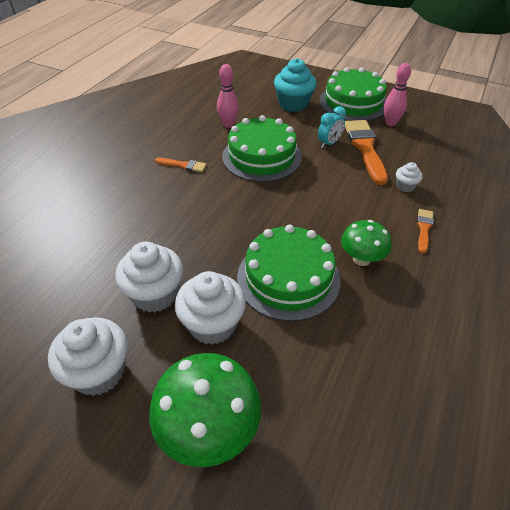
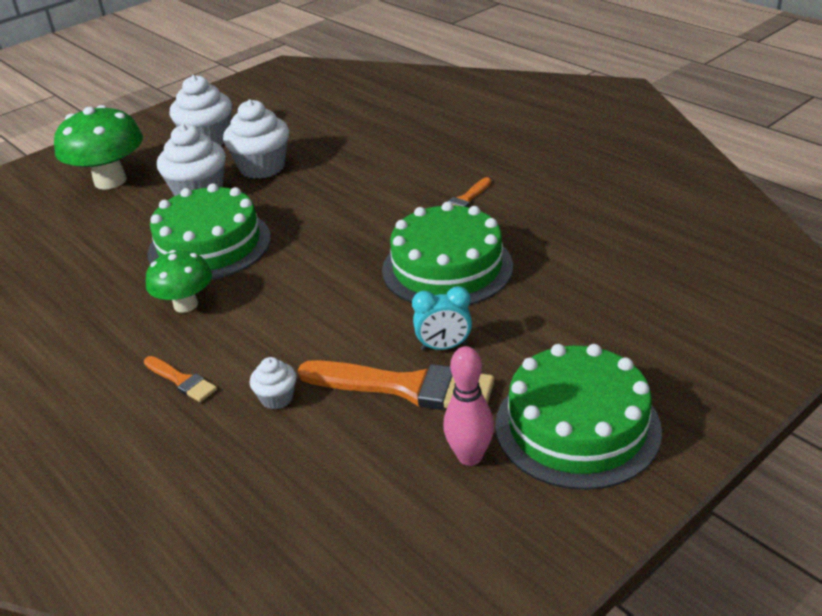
camera: 115 degrees right, 10 degrees down
(228, 124) = (556, 250): pink bowling pin -> none
(293, 104) = (599, 336): turquoise cupcake -> none
(329, 143) = (444, 347): turquoise clock -> turquoise clock turned 75 degrees counterclockwise

